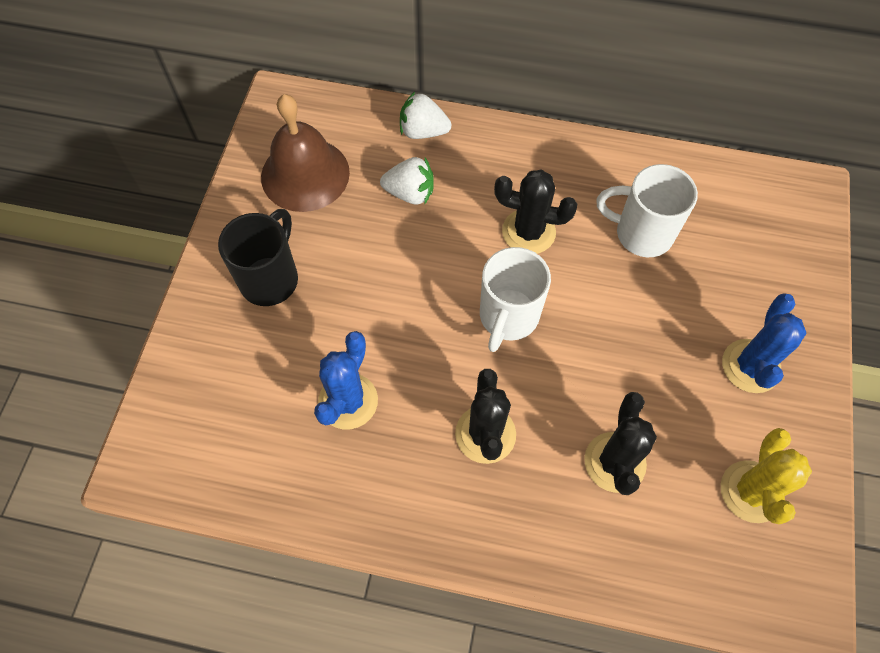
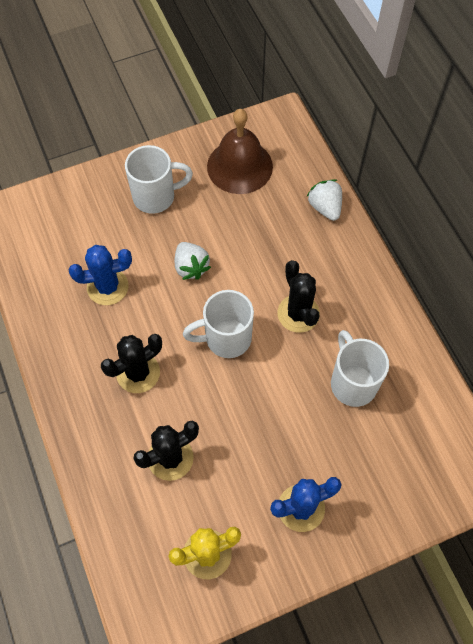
camera: 55 degrees right, 0 degrees up
(270, 279) = (156, 197): black mug -> white mug
(410, 193) = (272, 230): white strawberry -> white strawberry (191, 267)

